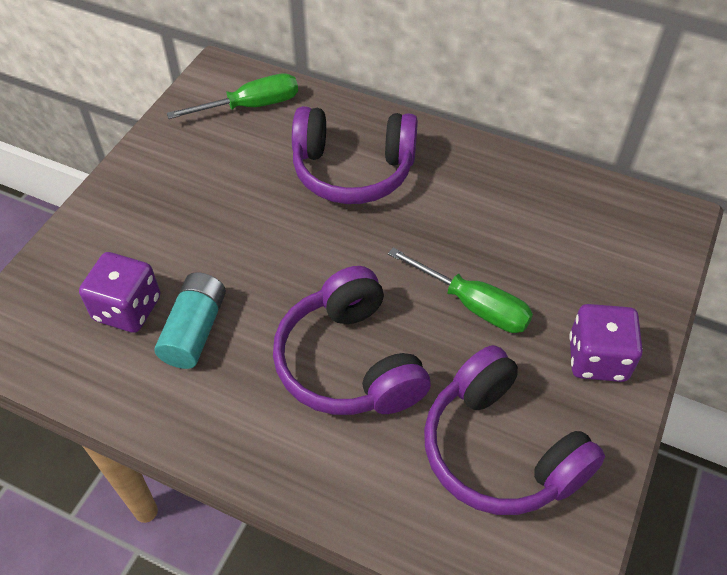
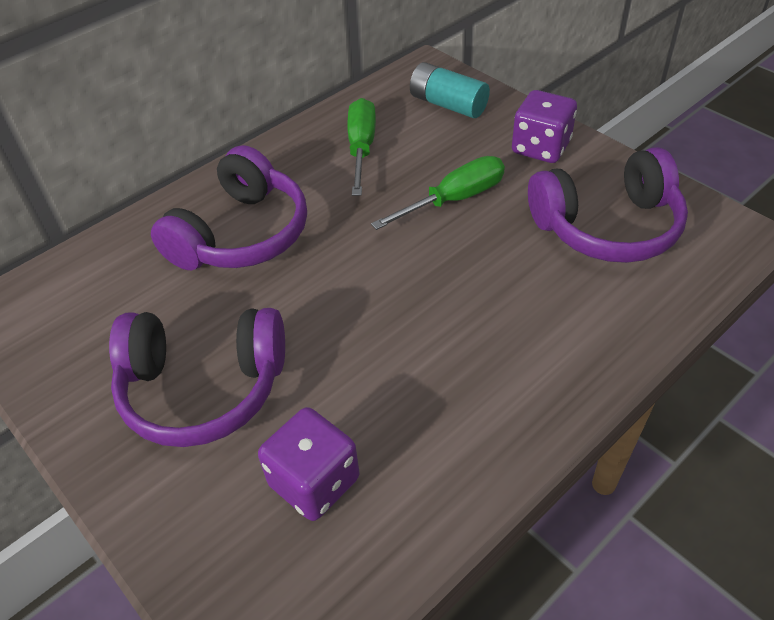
camera: 65 degrees left, 5 degrees down
(195, 330) = (380, 419): turquoise battery -> turquoise battery (448, 104)
(251, 106) = (80, 293): green screwdriver -> green screwdriver (361, 148)
(350, 362) = (479, 299): purple headphones -> purple headphones (203, 388)

